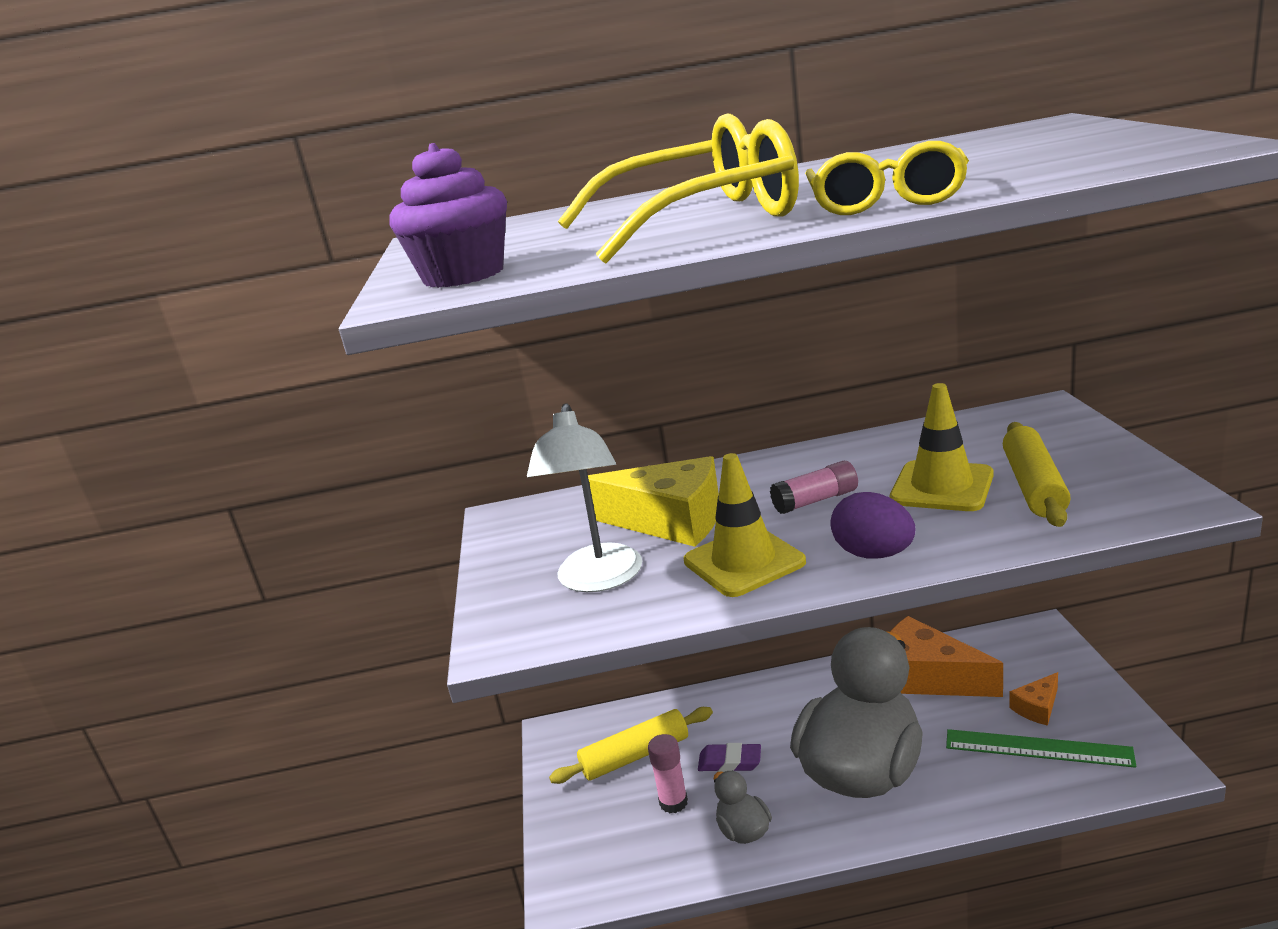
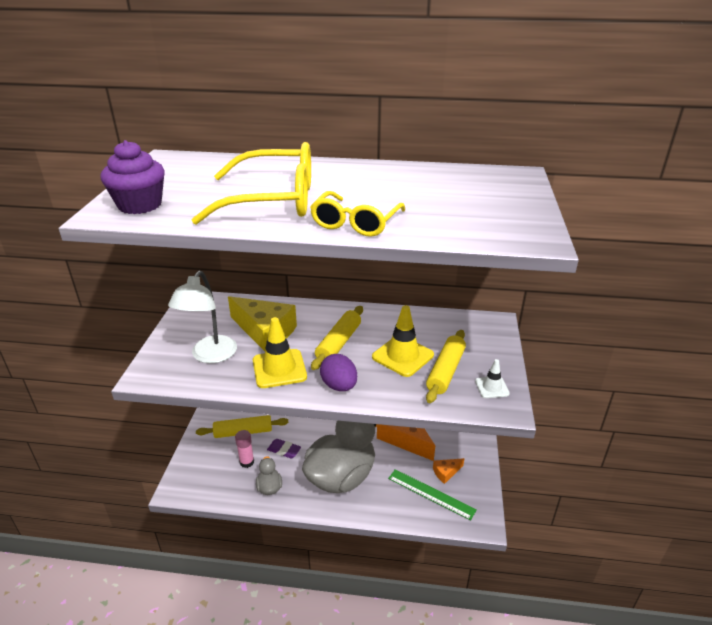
camera: 10 degrees right, 10 degrees up
(815, 500) = (339, 343): pink glue stick -> yellow rolling pin
(1131, 484) = (492, 387): none -> white traffic cone

